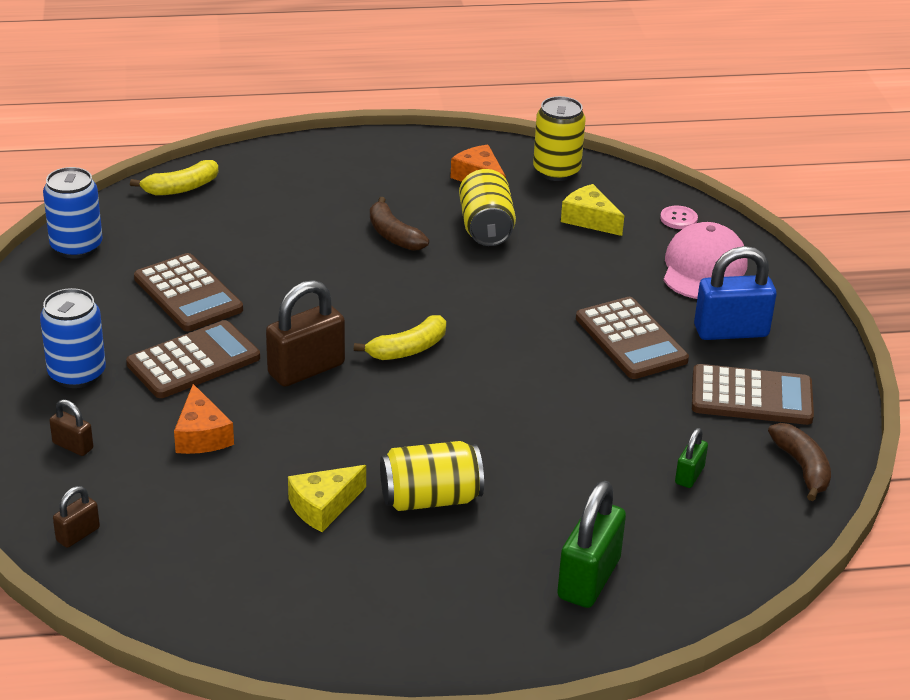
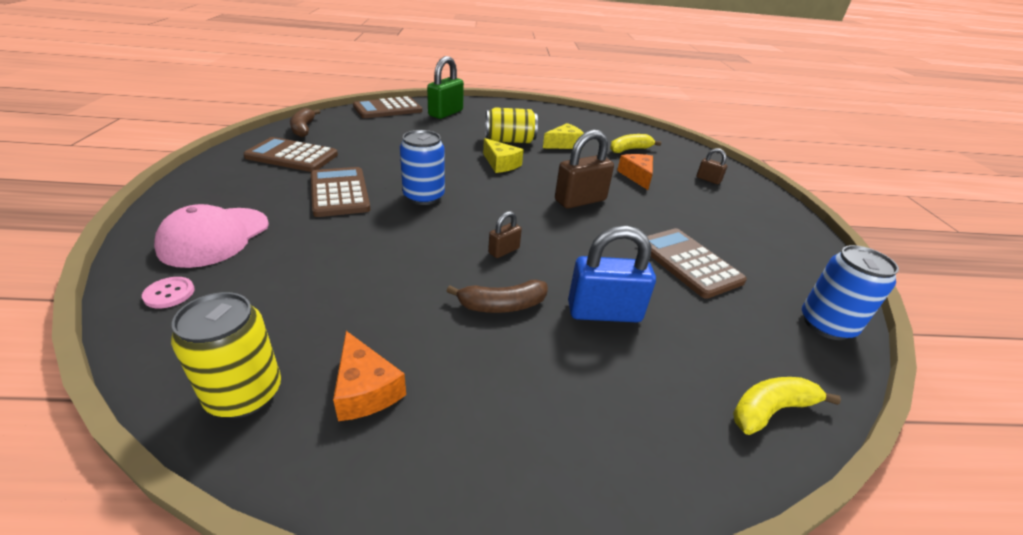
camera: 175 degrees left, 0 degrees up
(77, 374) = (734, 214): blue can -> blue can (424, 197)
(78, 534) = (680, 149): brown padlock -> brown padlock (504, 251)
(193, 361) = (659, 213): brown calculator -> brown calculator (388, 109)
(393, 235) = (502, 305): brown banana -> brown banana turned 105 degrees clockwise
(408, 349) = (508, 204): yellow banana -> yellow banana (629, 149)
(486, 228) = (398, 304): yellow can -> none
(589, 219) = (273, 304): yellow cheese -> yellow cheese (501, 164)
(689, 475) = (368, 133): green padlock -> none
(731, 331) = (257, 189): blue padlock -> blue padlock (604, 312)

